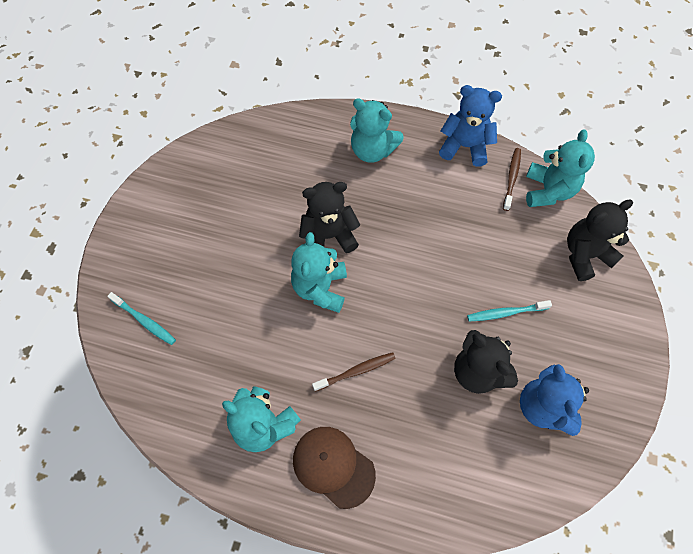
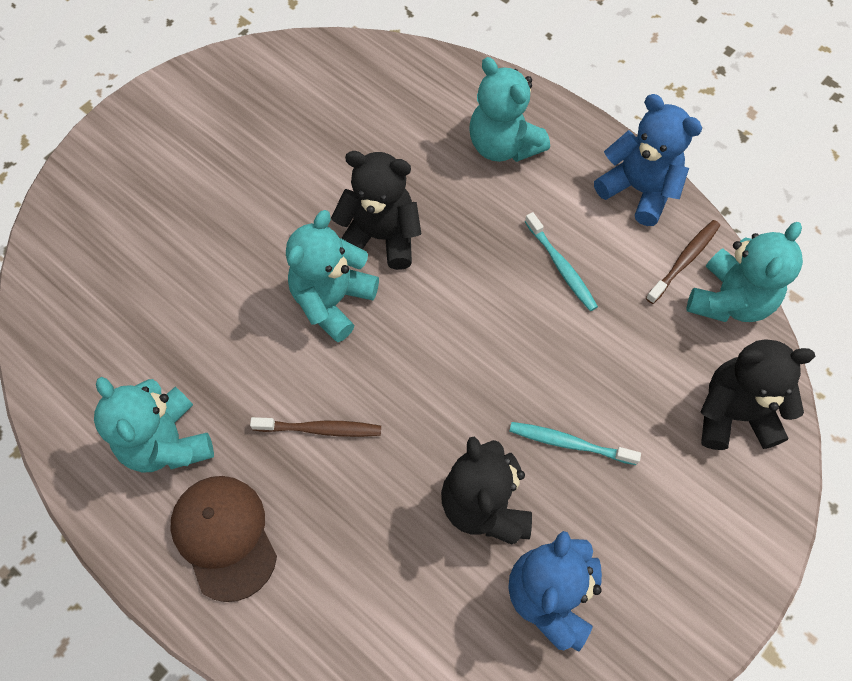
camera: 25 degrees right, 0 degrees up
(144, 321) = (93, 248): turquoise toothbrush -> turquoise toothbrush (561, 267)

